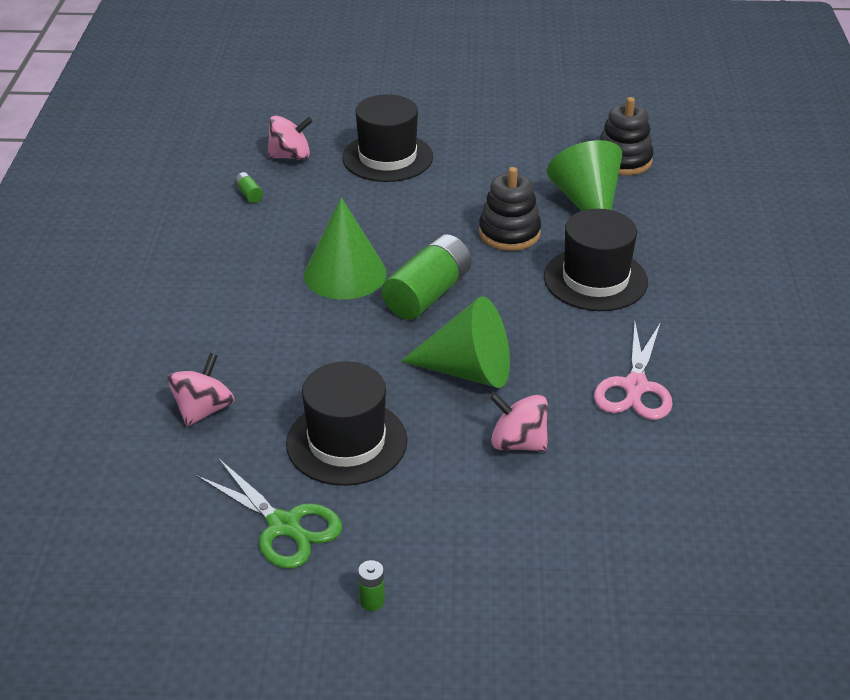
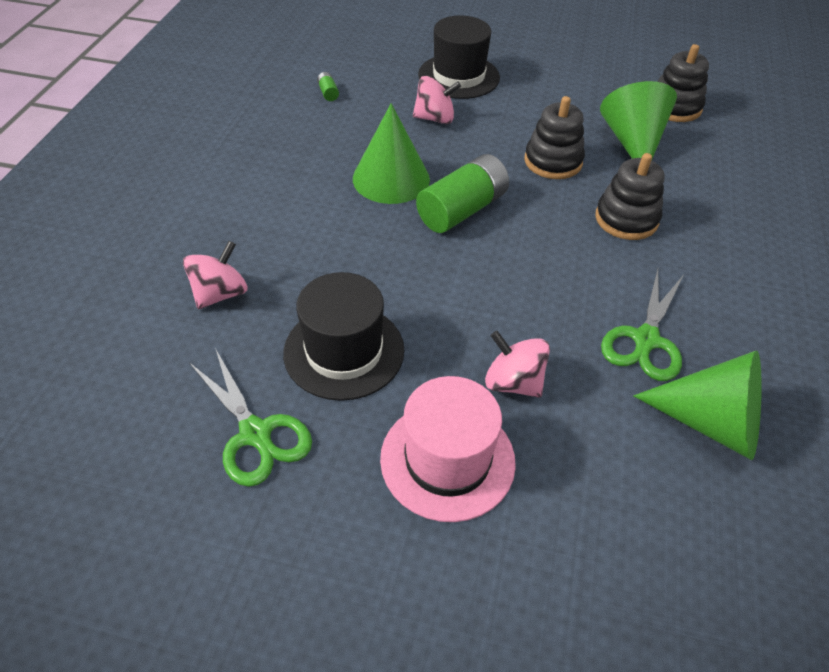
camera: 10 degrees right, 10 degrees up
(290, 156) = (374, 64): pink spinning top -> pink spinning top (435, 118)
(372, 601) = (317, 542): green battery -> none
(468, 370) = (482, 294): green cone -> green cone (711, 422)
(473, 516) = (447, 459): none -> pink hat
(595, 279) = (626, 219): black hat -> black stacking toy
(635, 387) = (646, 340): pink scissors -> green scissors

